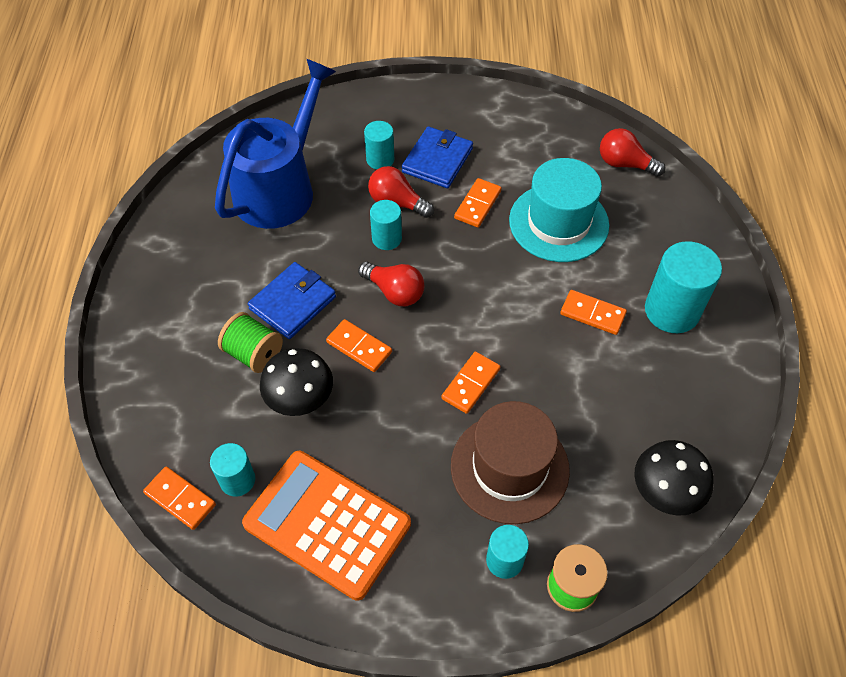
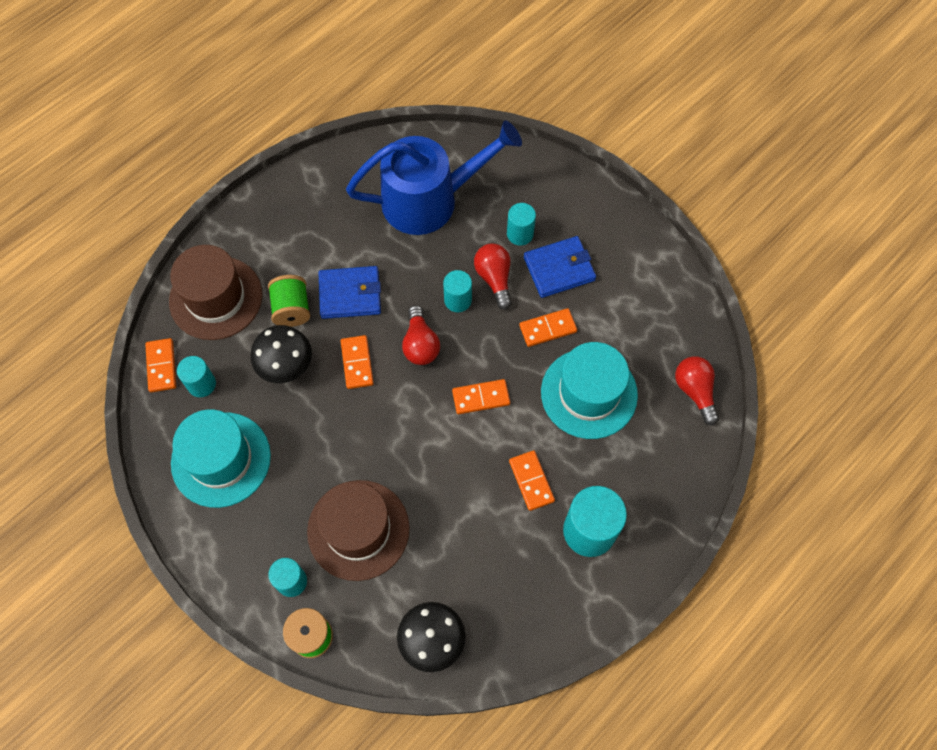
camera: 45 degrees right, 10 degrees up
(171, 401) = (216, 298): none -> brown hat
(327, 524) = (221, 459): orange calculator -> turquoise hat
(471, 384) = (397, 453): orange domino -> orange domino (481, 398)

